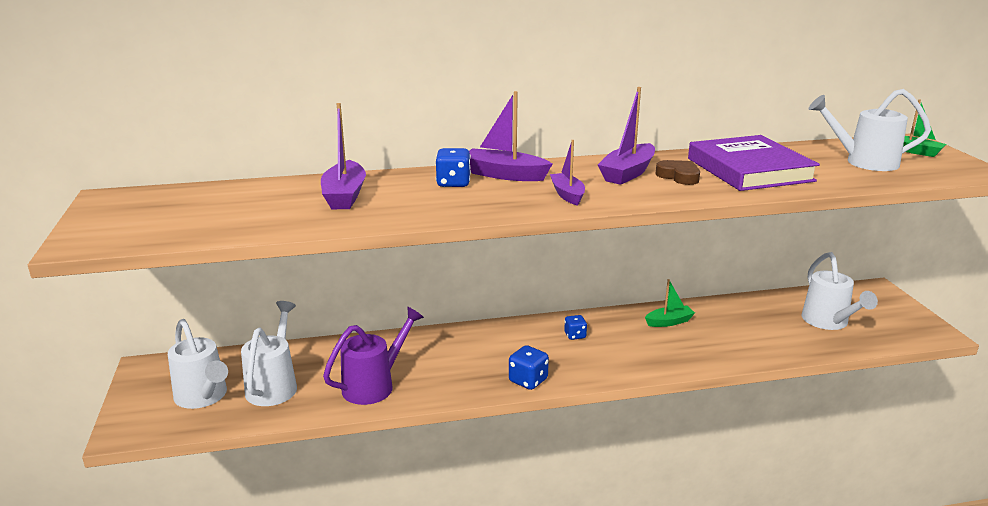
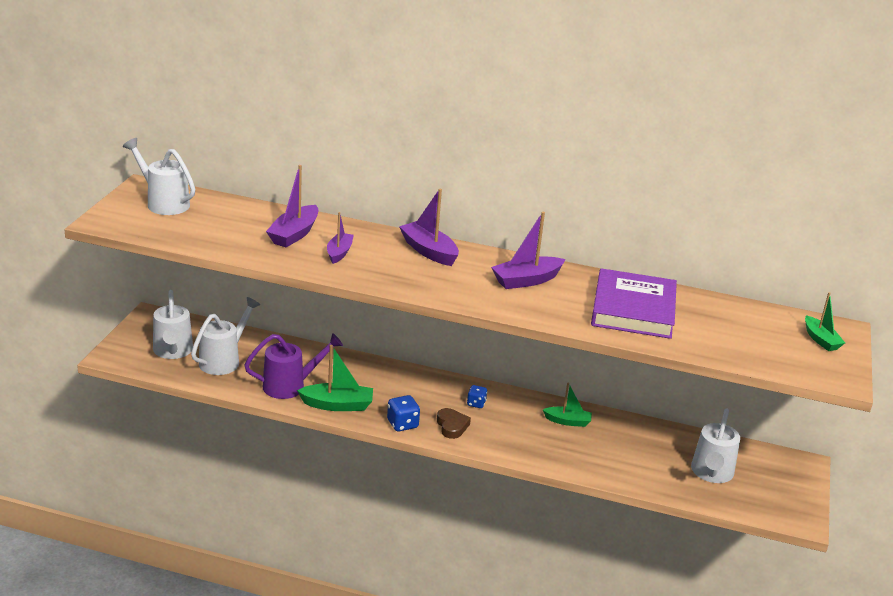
camera: 25 degrees right, 5 degrees up
(443, 386) = (337, 405): none -> green boat
(453, 183) = (382, 247): blue dice -> none
(567, 195) = (452, 285): purple boat -> purple boat (339, 253)
(679, 176) = (563, 296): brown heart -> brown heart (452, 426)
(864, 162) = (750, 335): white watering can -> white watering can (163, 203)

